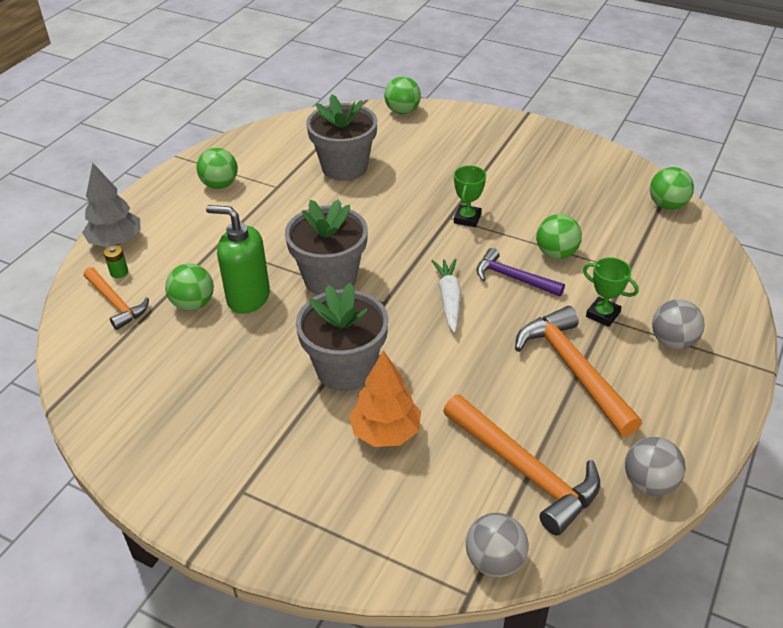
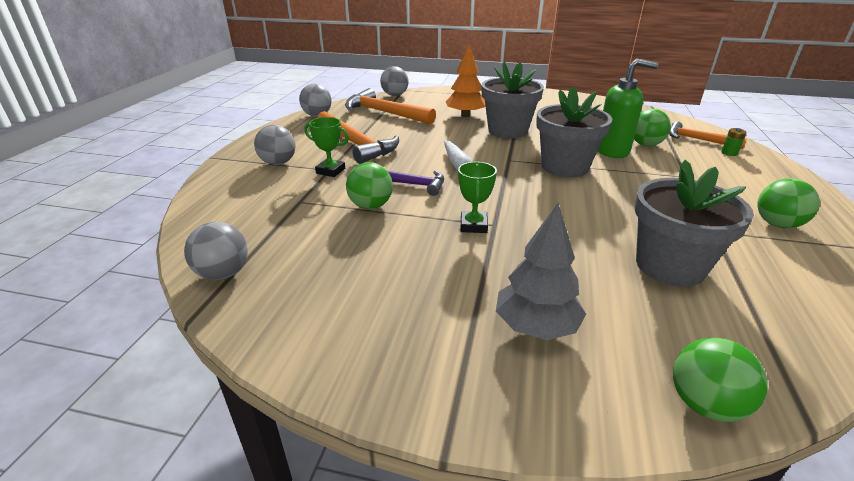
camera: 165 degrees right, 10 degrees down
(116, 241) = (772, 169): grey tree -> grey tree (536, 326)
(667, 205) = (223, 273): green ball -> grey ball

